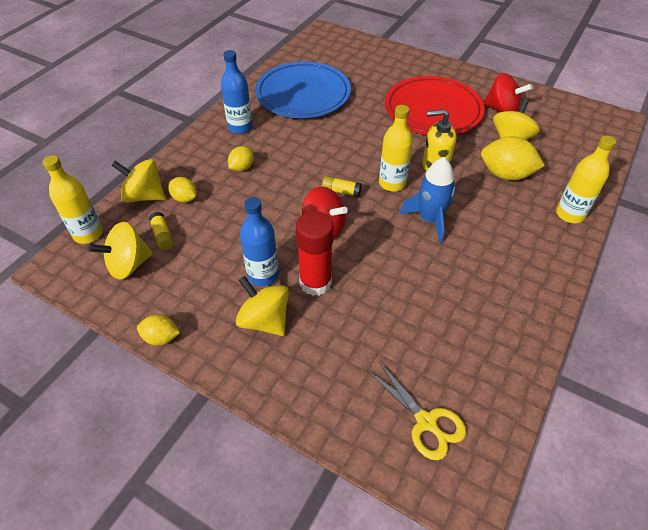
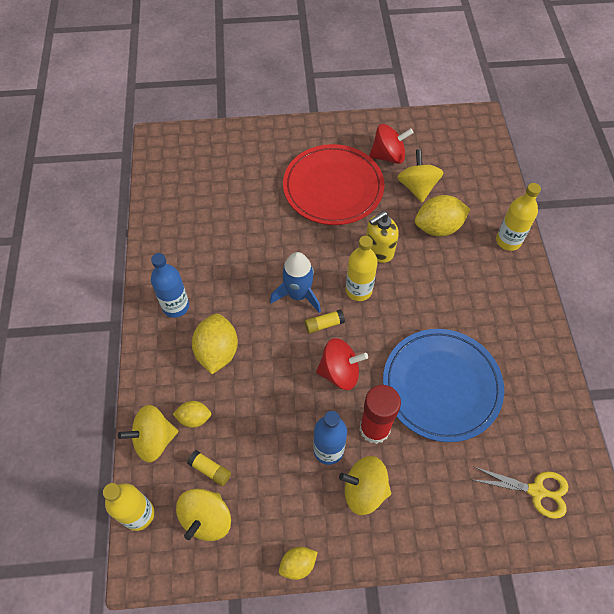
camera: 35 degrees left, 10 degrees up
(242, 167) = (217, 352): yellow lemon -> yellow lemon, size x1.78
(303, 94) = (203, 232): blue plate -> blue plate (441, 386)
(429, 219) = (414, 310): blue rocket -> blue rocket (298, 295)

